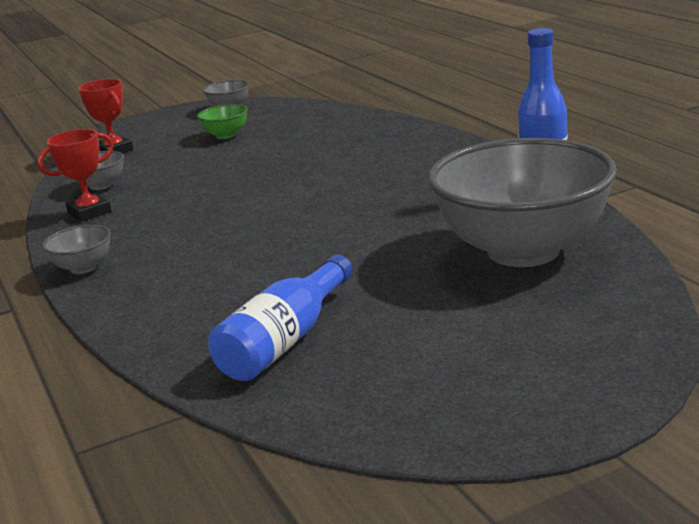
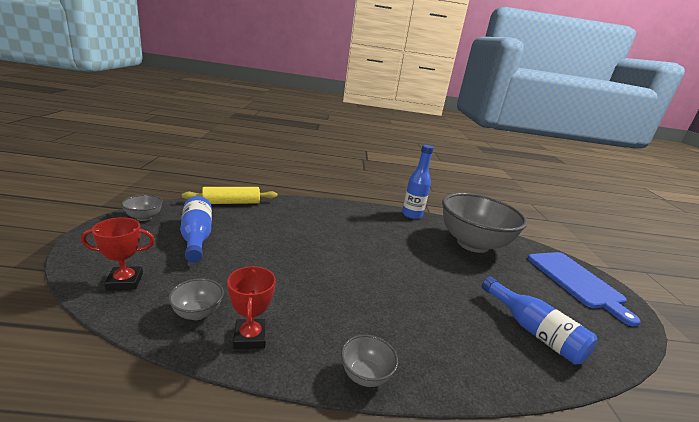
camera: 70 degrees left, 0 degrees up
(226, 135) = (196, 237): green bowl -> blue bottle
(334, 112) = (231, 203): none -> yellow rolling pin
(548, 363) = (576, 281): none -> blue cutting board

